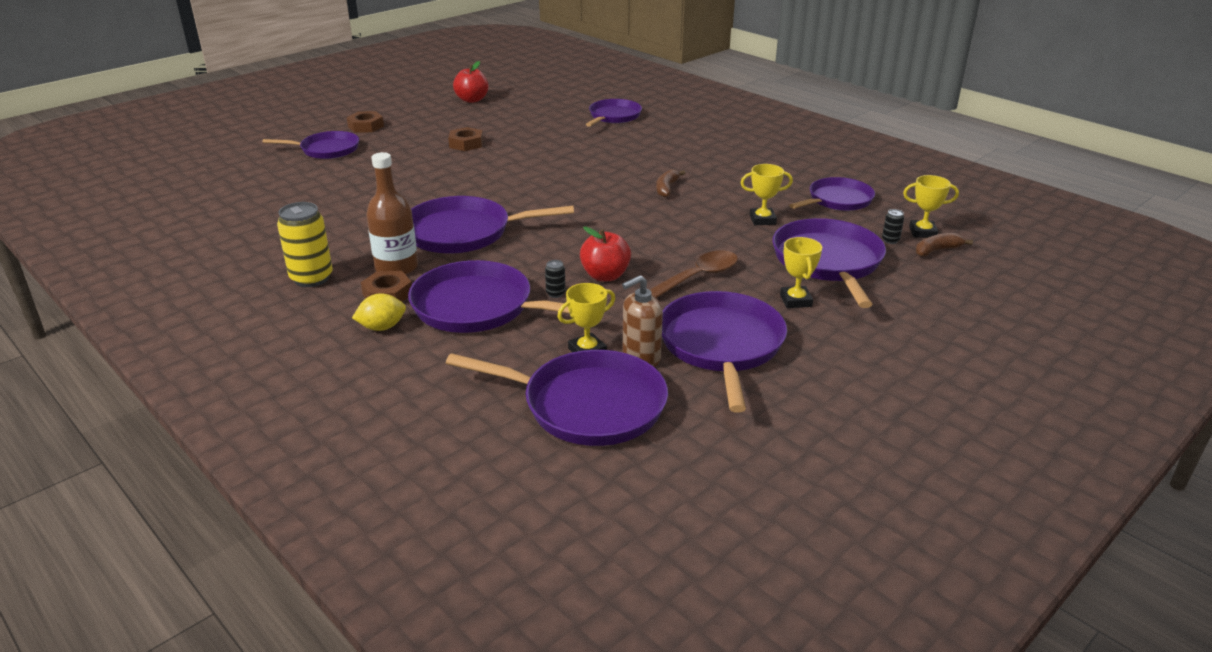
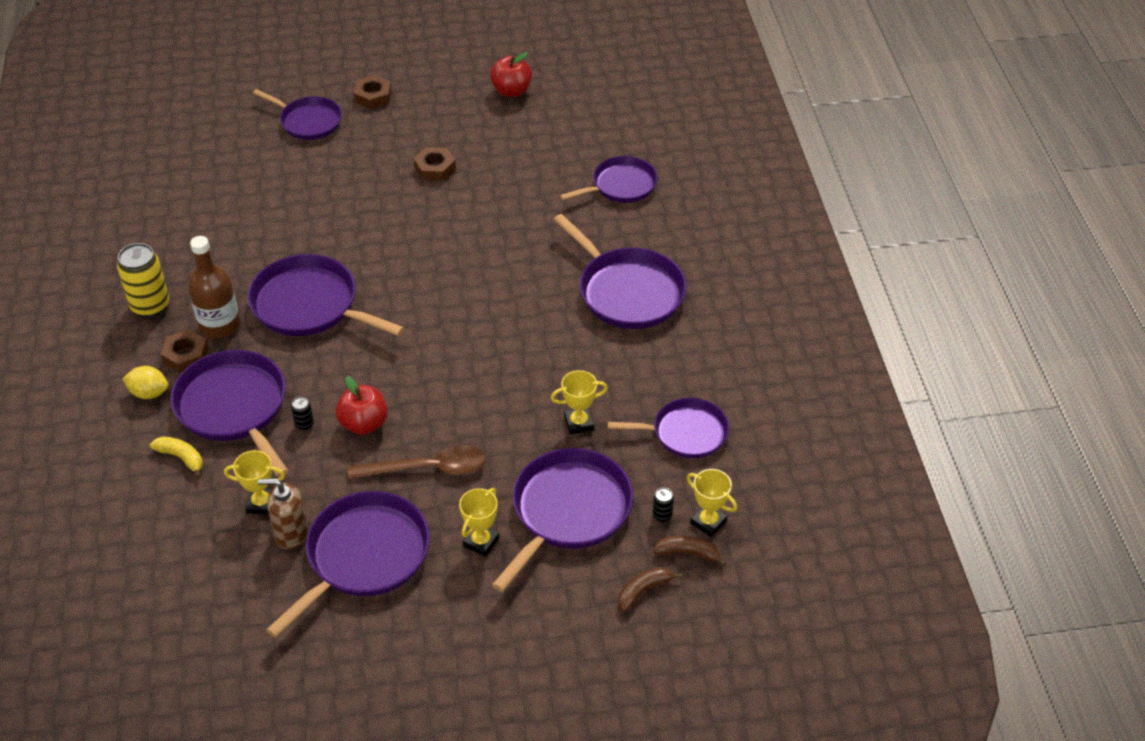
camera: 35 degrees right, 15 degrees up
(471, 353) = (181, 458): none -> yellow banana
(587, 405) = (205, 559): purple pan -> purple pan (627, 291)
(667, 188) = (544, 331): brown banana -> brown banana (644, 591)
(762, 220) = (579, 423): yellow trophy -> yellow trophy turned 45 degrees counterclockwise

